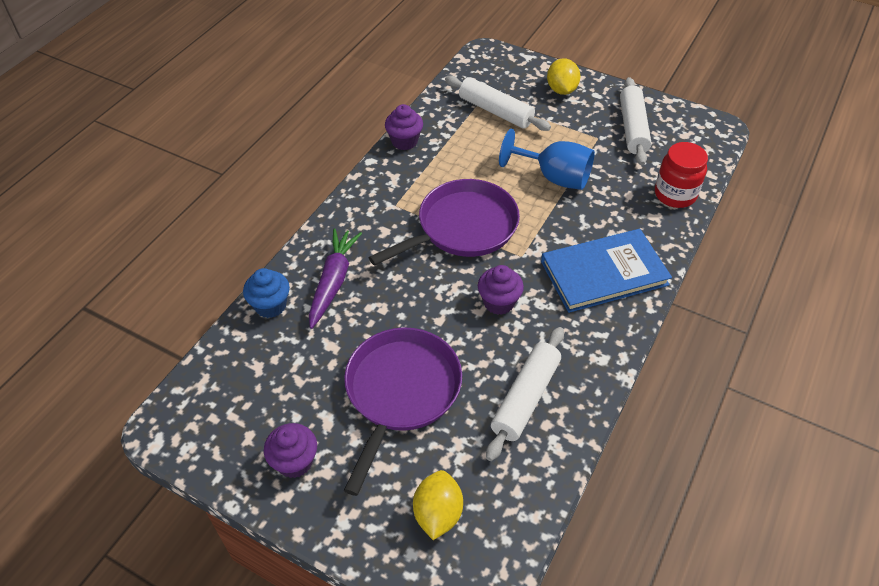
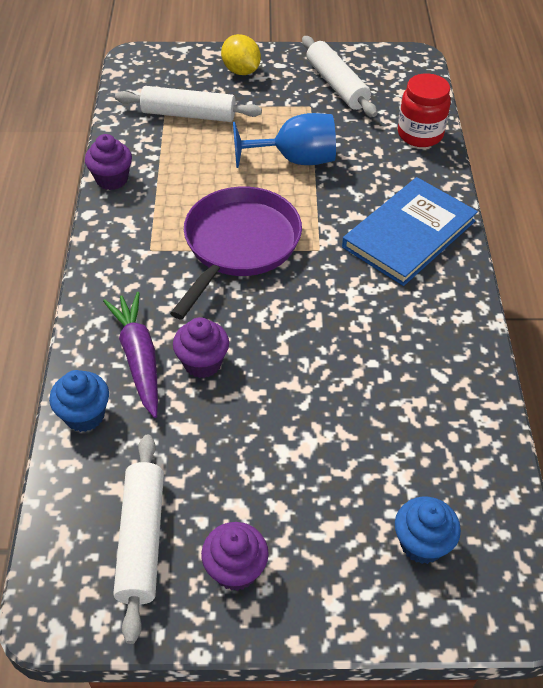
camera: 30 degrees left, 0 degrees up
(400, 392) = (296, 440): purple pan -> none
(438, 513) = (422, 543): yellow lemon -> blue cupcake
(499, 302) = (330, 305): purple cupcake -> purple cupcake (202, 363)
(525, 398) = (423, 387): white rolling pin -> white rolling pin (142, 540)

